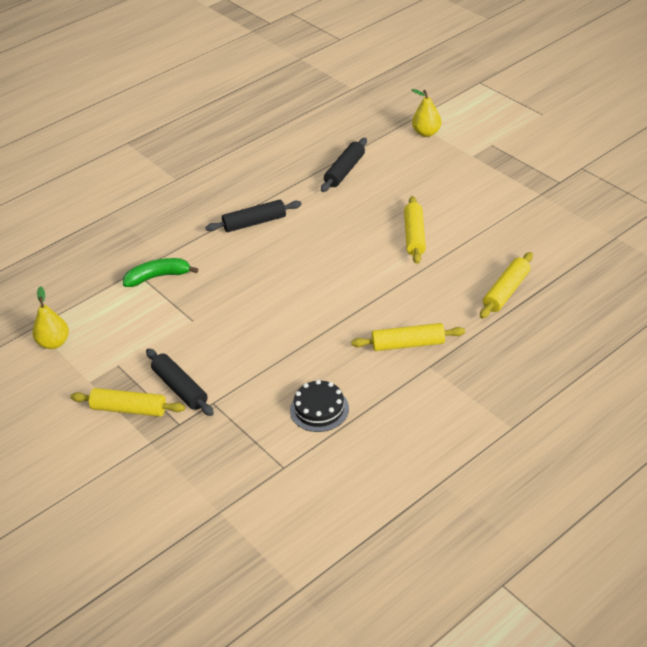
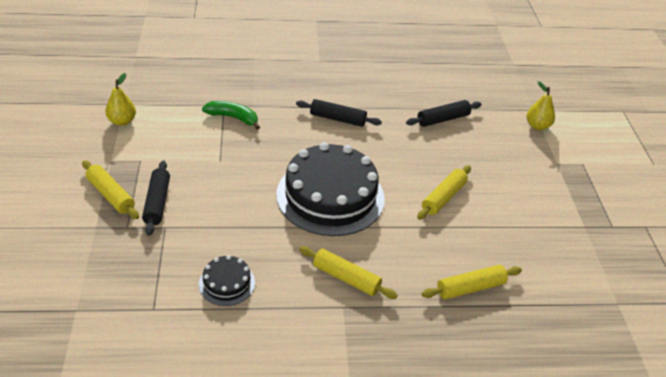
camera: 30 degrees right, 0 degrees up
(323, 290) = (330, 196): none -> black cake

